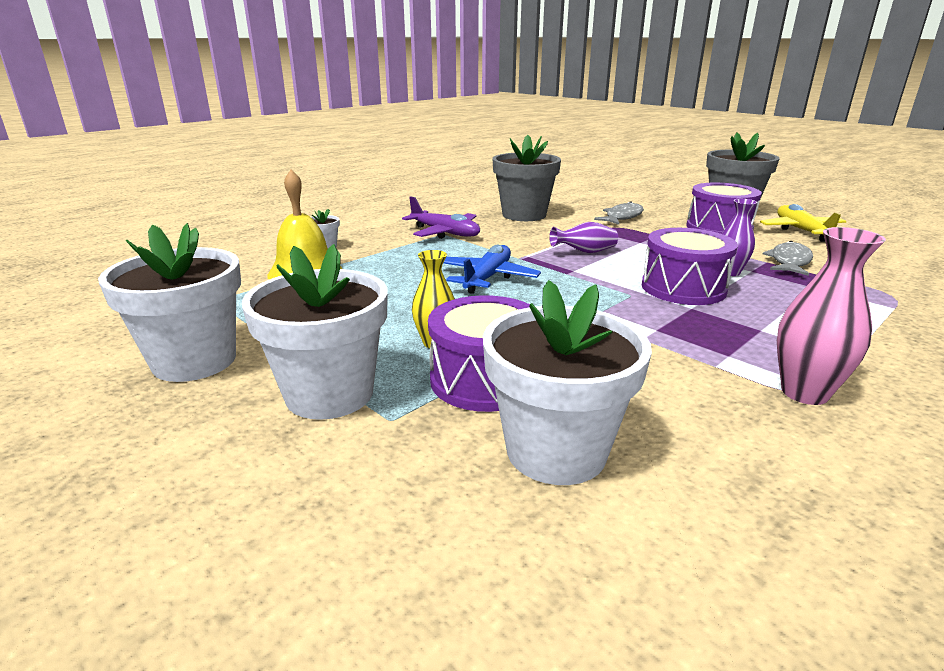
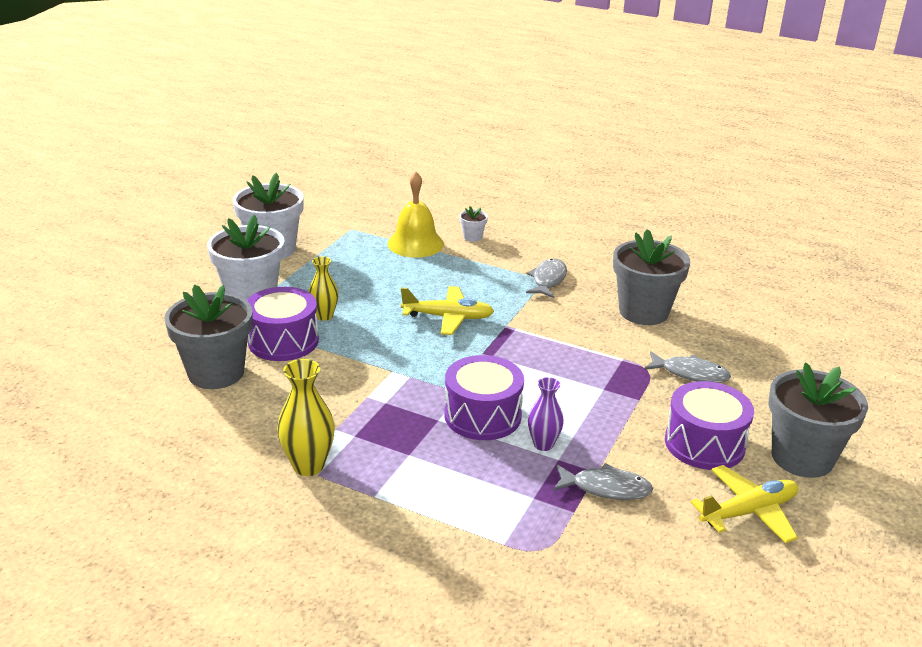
camera: 70 degrees right, 5 degrees up
(445, 233) = (548, 280): purple plane -> grey fish
(487, 278) = (448, 317): blue plane -> yellow plane
(556, 451) = (216, 373): white flower pot -> grey flower pot
(585, 252) = (546, 358): purple vase -> none
(804, 393) = (308, 466): pink vase -> yellow vase

